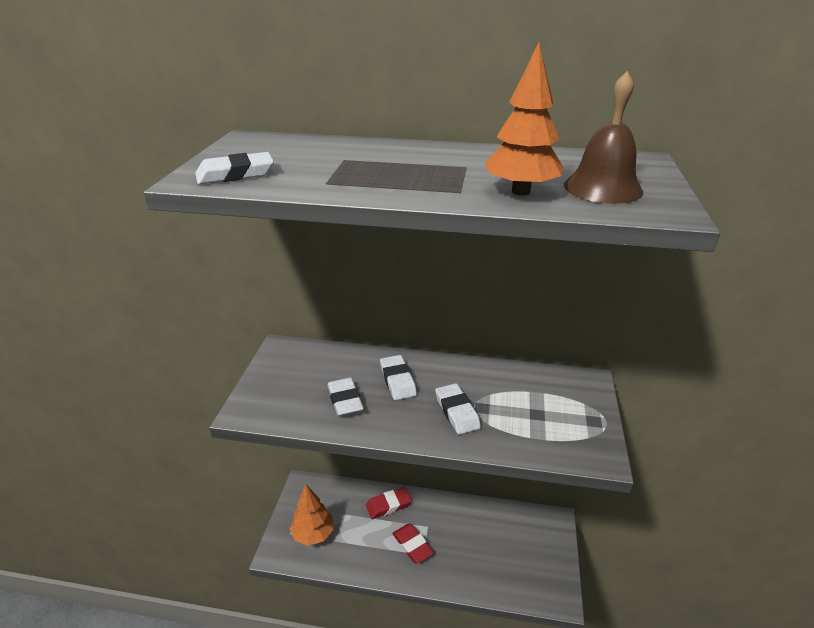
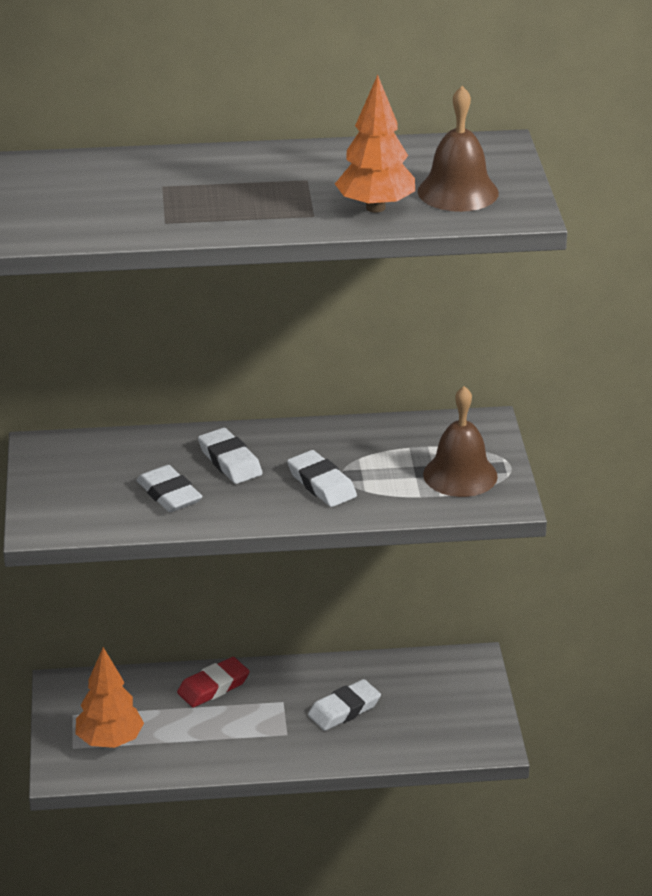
camera: 15 degrees left, 0 degrees up
(235, 174) = (55, 223): white eraser -> white eraser (344, 709)
(412, 545) = (267, 727): red eraser -> none
(565, 423) = (460, 475): none -> brown bell

